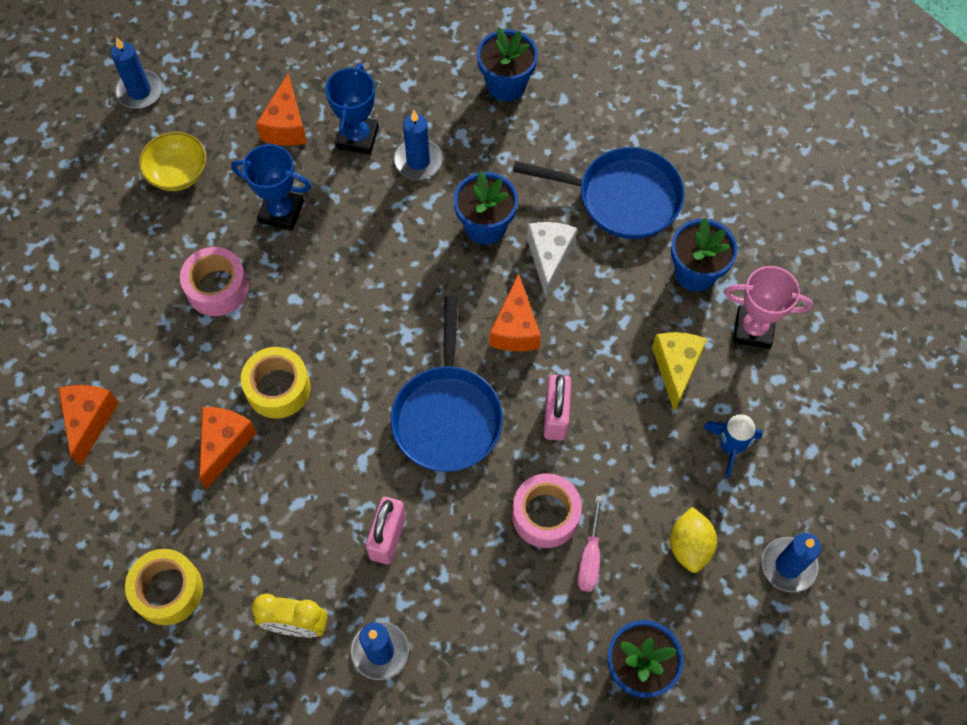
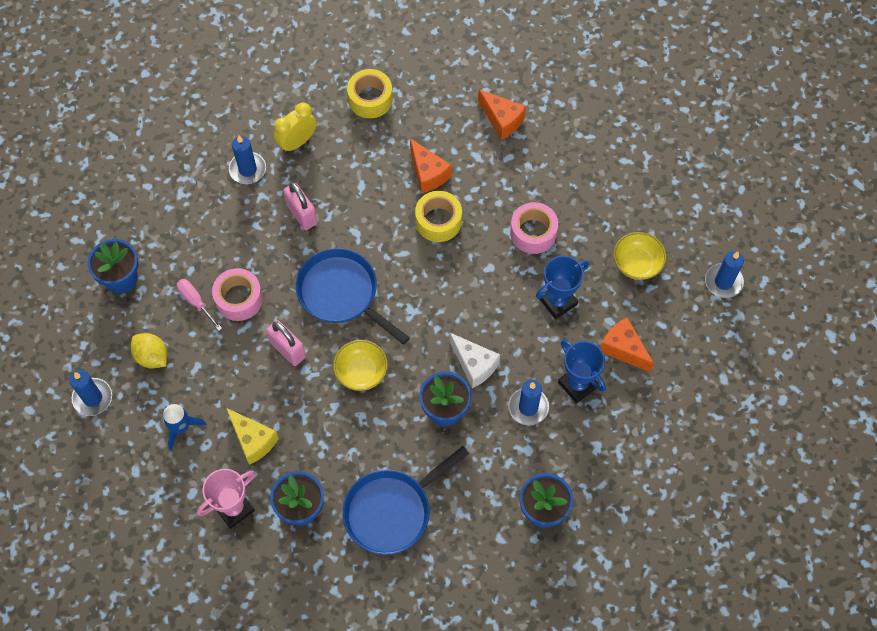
camera: 130 degrees right, 0 degrees up
(515, 328) = (361, 372): orange cheese -> yellow bowl
(549, 258) = (389, 429): white cheese -> white cheese (474, 365)

